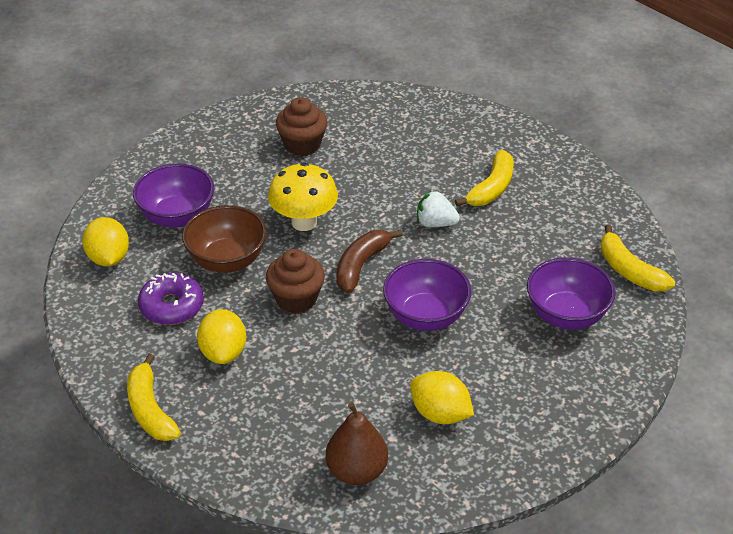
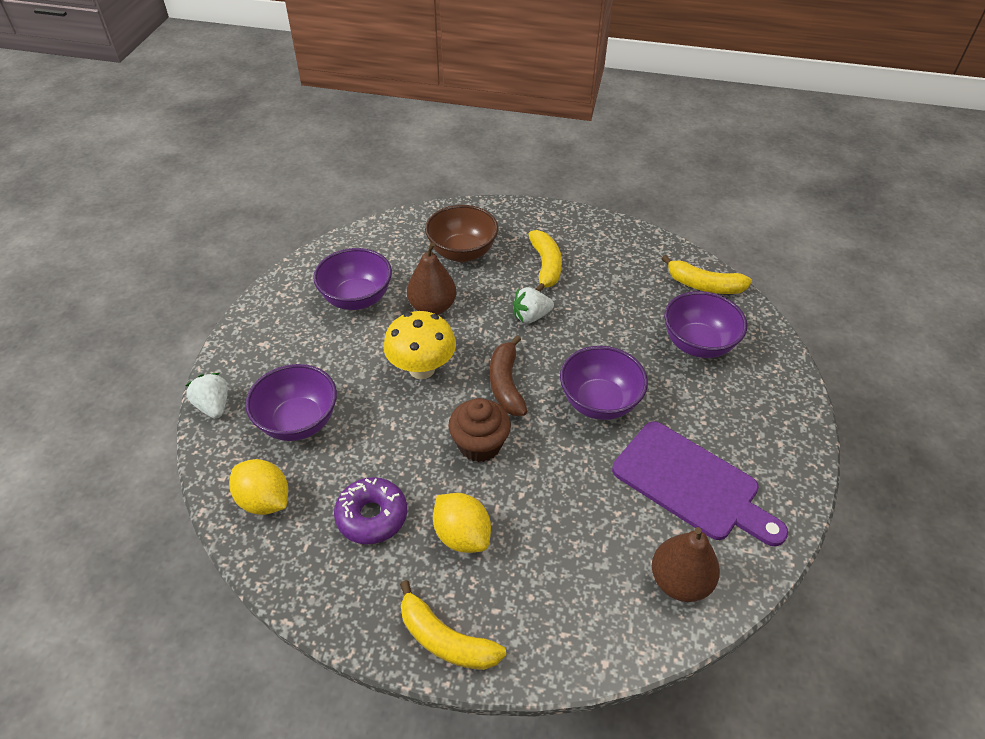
camera: 35 degrees left, 5 degrees up
(128, 177) = (213, 406): none -> white strawberry
(227, 260) = (384, 441): brown bowl -> brown bowl (462, 252)
(302, 145) = (357, 298): brown cupcake -> purple bowl
(358, 178) = (432, 307): none -> brown pear
(440, 414) = (691, 484): yellow lemon -> purple cutting board

